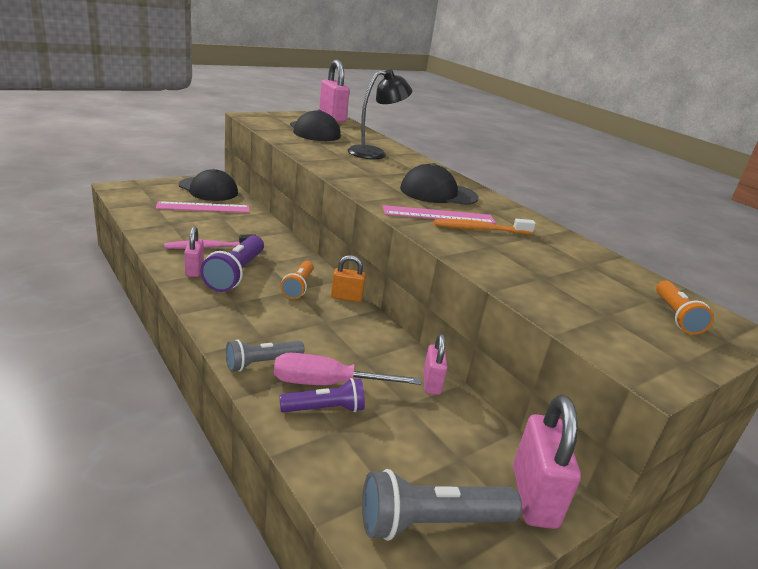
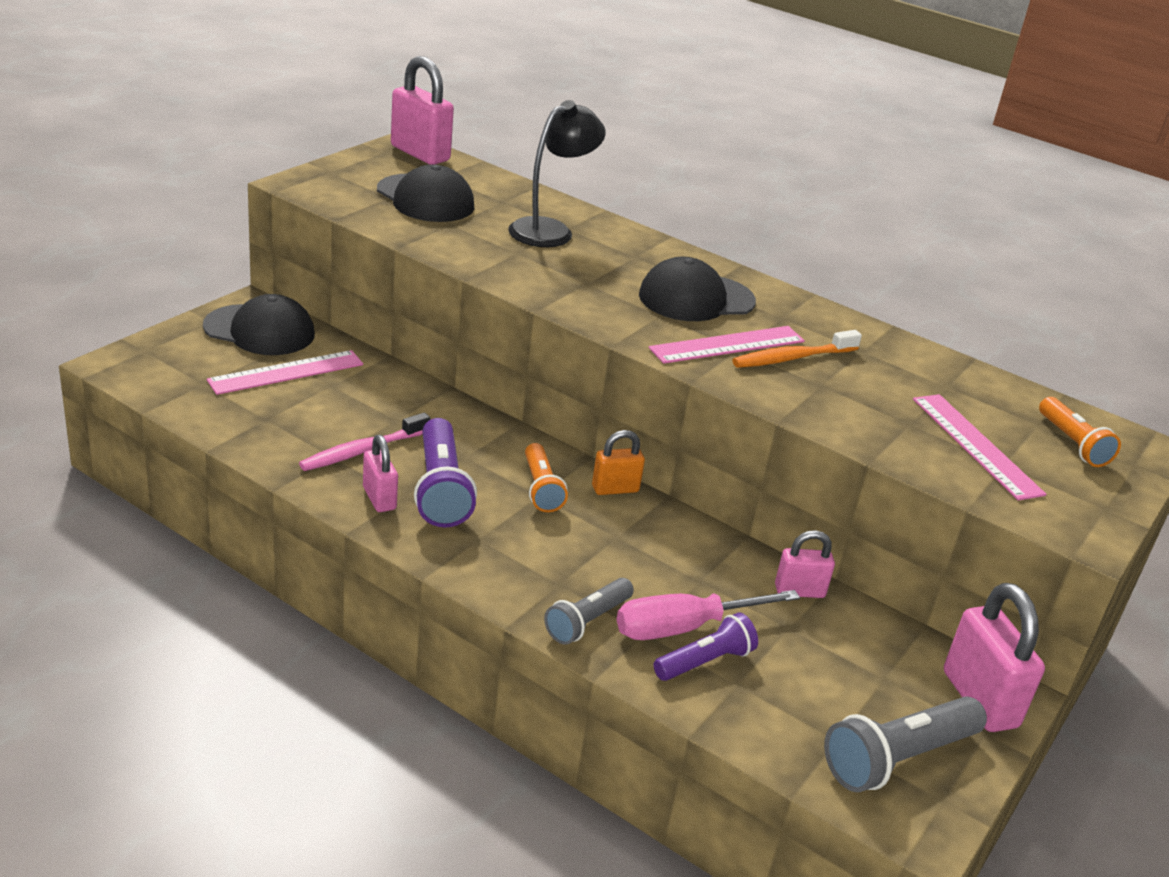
camera: 20 degrees left, 5 degrees up
(431, 383) = (799, 591): pink padlock -> pink padlock turned 75 degrees counterclockwise
(589, 300) = (976, 445): none -> pink ruler

